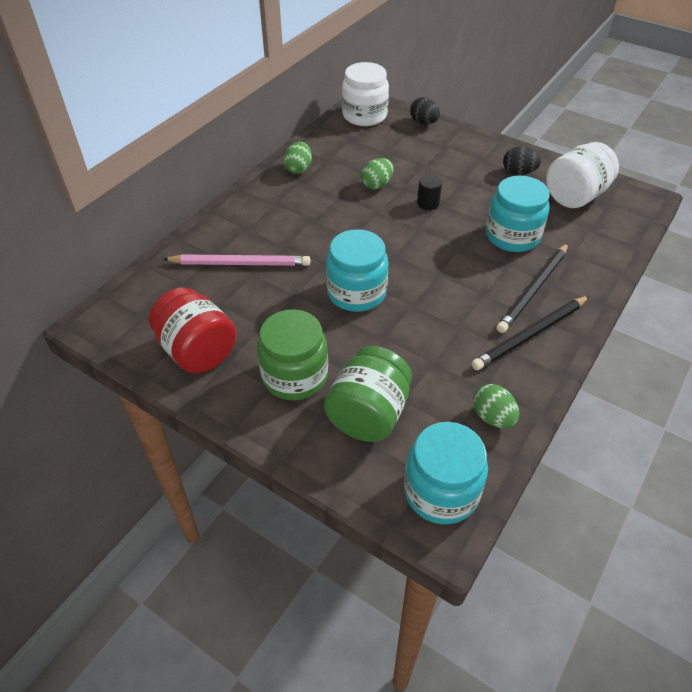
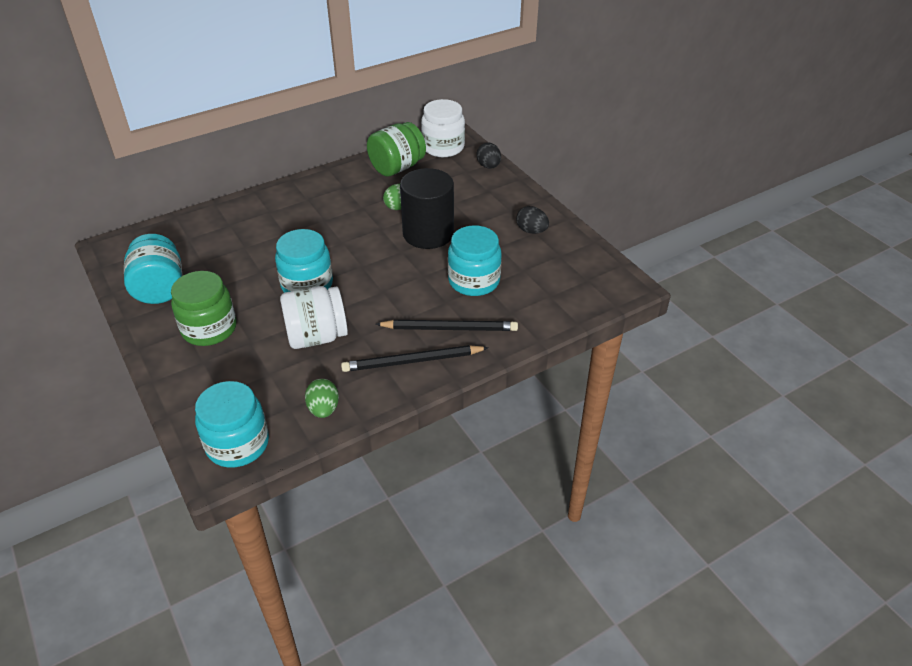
camera: 25 degrees right, 5 degrees down
(197, 351) = (160, 288): red jar -> turquoise jar
(240, 263) = (242, 236): pink pencil -> none
(298, 169) = (349, 177): green egg -> none
(368, 414) = (236, 373): green jar -> green jar (397, 167)
(428, 203) = (428, 233): black cylinder -> black cylinder, size x2.46
(533, 289) = (449, 328): black pencil -> black pencil turned 150 degrees counterclockwise
(575, 196) = (564, 265): white jar -> white jar (317, 336)

